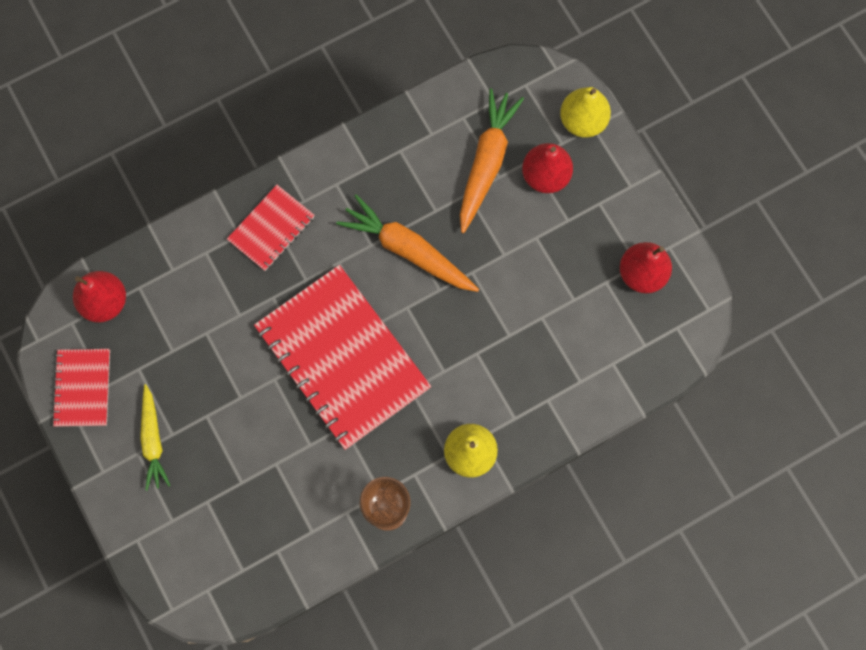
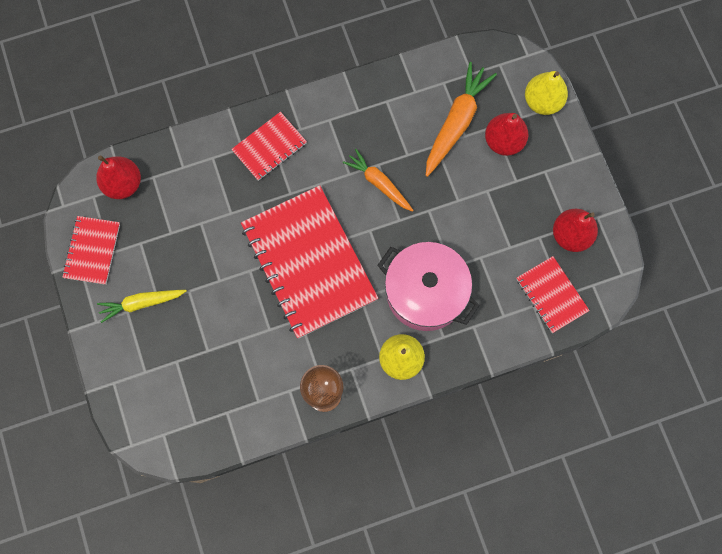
camera: 10 degrees right, 0 degrees up
(153, 440) = (141, 303): yellow carrot -> yellow carrot turned 75 degrees clockwise
(408, 250) = (379, 183): orange carrot -> orange carrot, size x0.65
(485, 370) = (425, 292): none -> pink pot
(631, 347) = (551, 295): none -> red notebook

